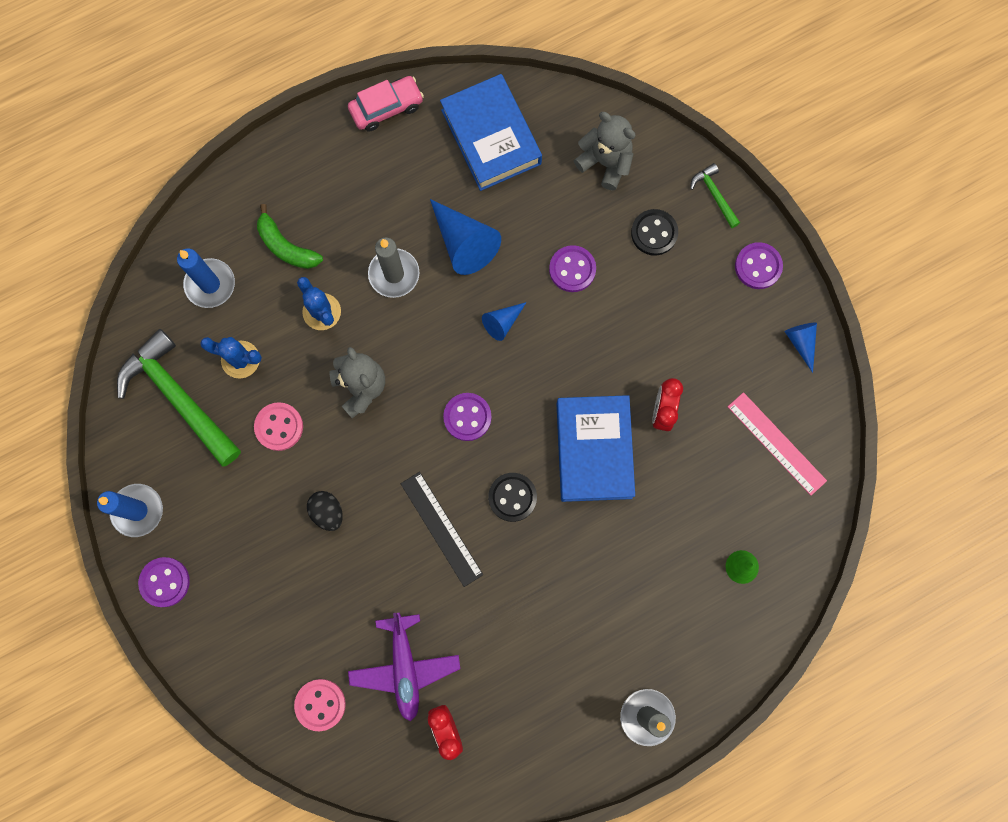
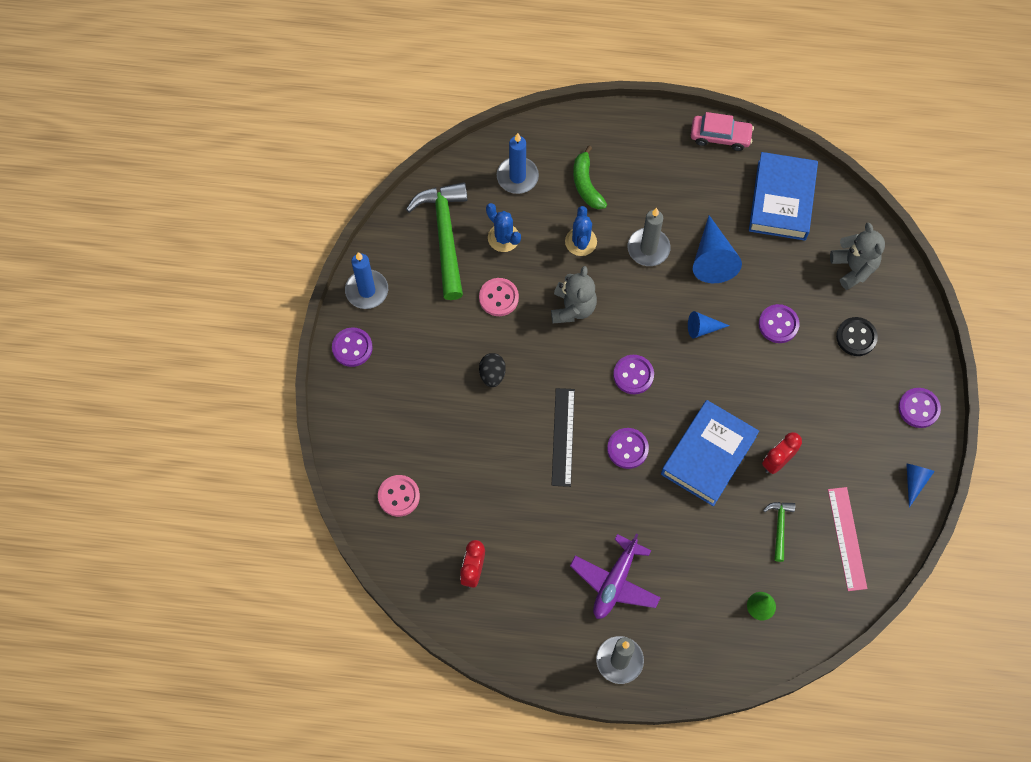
camera: 35 degrees right, 10 degrees down
(404, 667) = (473, 511): purple plane -> purple plane (615, 582)
(512, 497) = (627, 449): black button -> purple button
(714, 195) = (920, 339): green hammer -> green hammer (779, 527)

